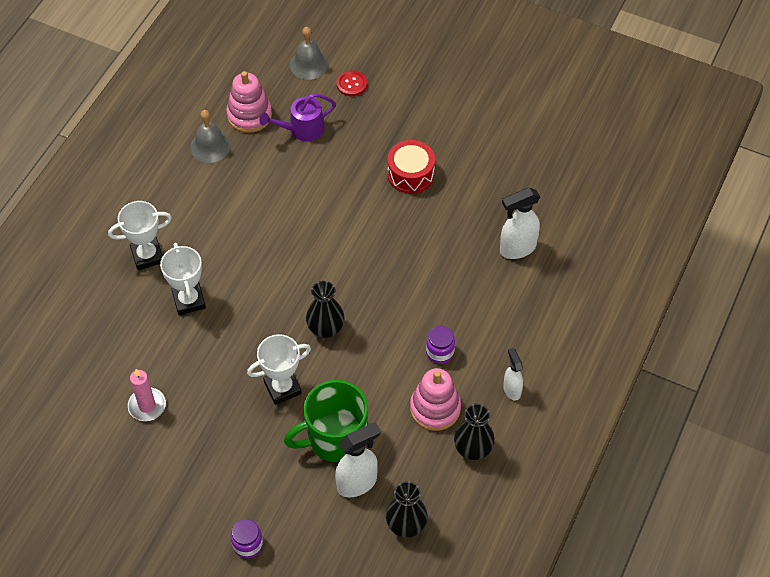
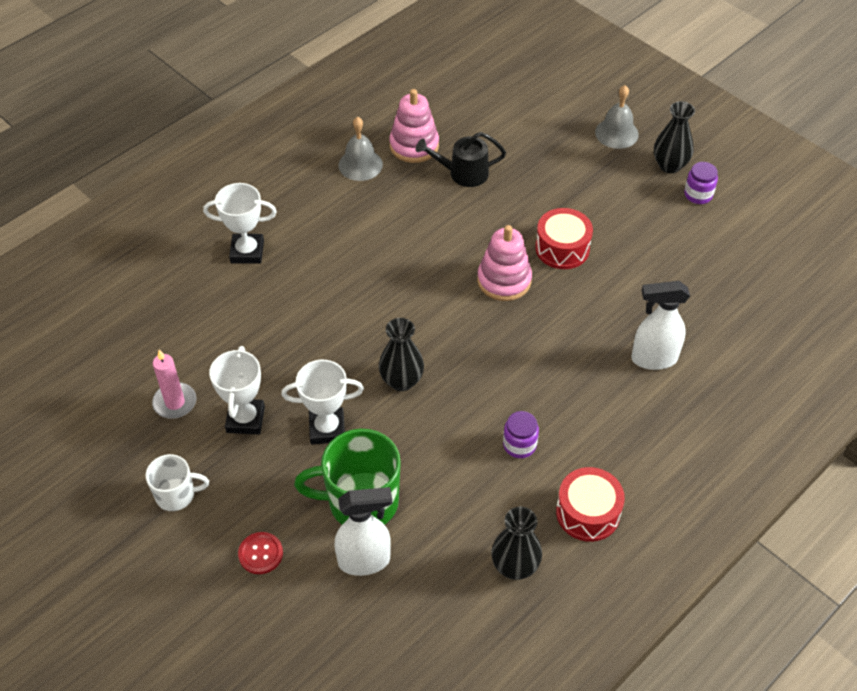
camera: 20 degrees right, 5 degrees down
(184, 481) = (176, 495): none -> white mug
(189, 300) = (269, 308): white trophy -> white trophy (245, 419)
(248, 545) = (212, 589): purple jar -> purple jar (698, 195)
(302, 129) = (463, 173): purple watering can -> black watering can
(309, 64) = (497, 113): grey bell -> grey bell (616, 133)
(351, 84) = (534, 143): red button -> red button (260, 554)
(406, 525) = (400, 629): black vase -> black vase (669, 165)
(435, 408) = (489, 505): pink stacking toy -> pink stacking toy (504, 280)
(512, 390) = (588, 512): white spray bottle -> red drum

